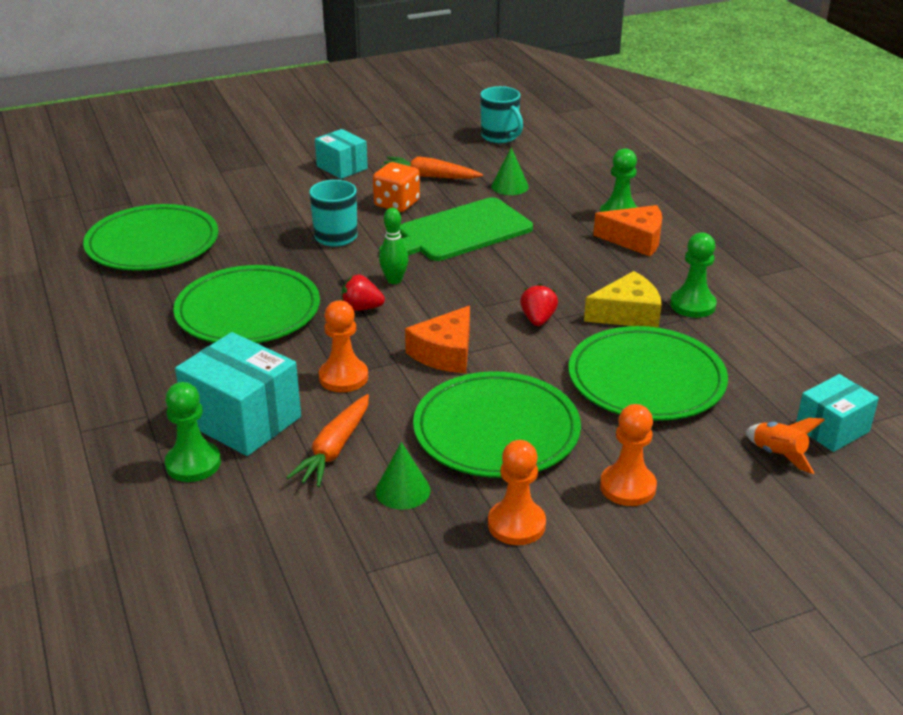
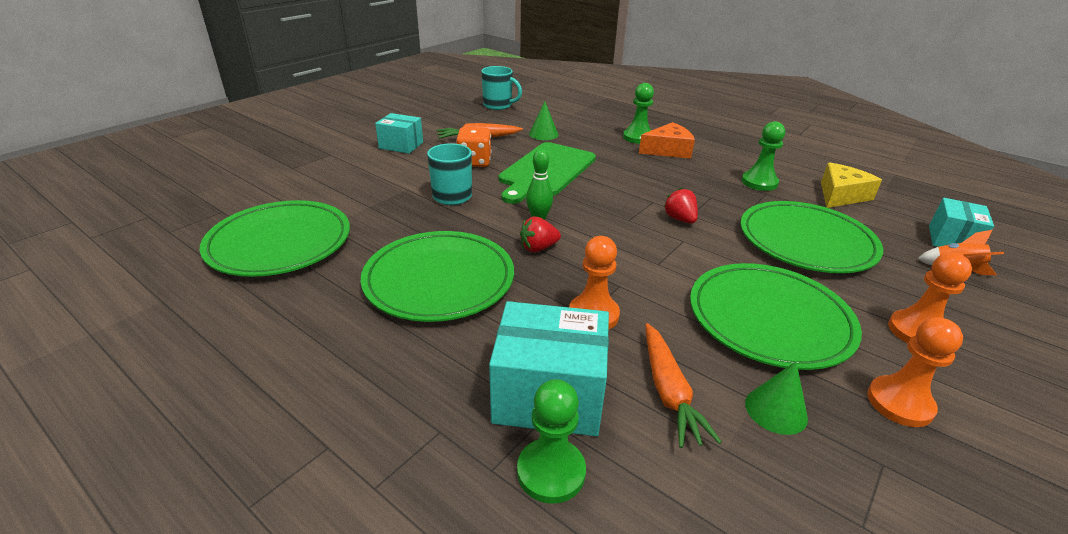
camera: 30 degrees left, 0 degrees up
(445, 353) = (648, 265): orange cheese -> none
(627, 314) = (730, 199): yellow cheese -> yellow cheese (841, 195)

